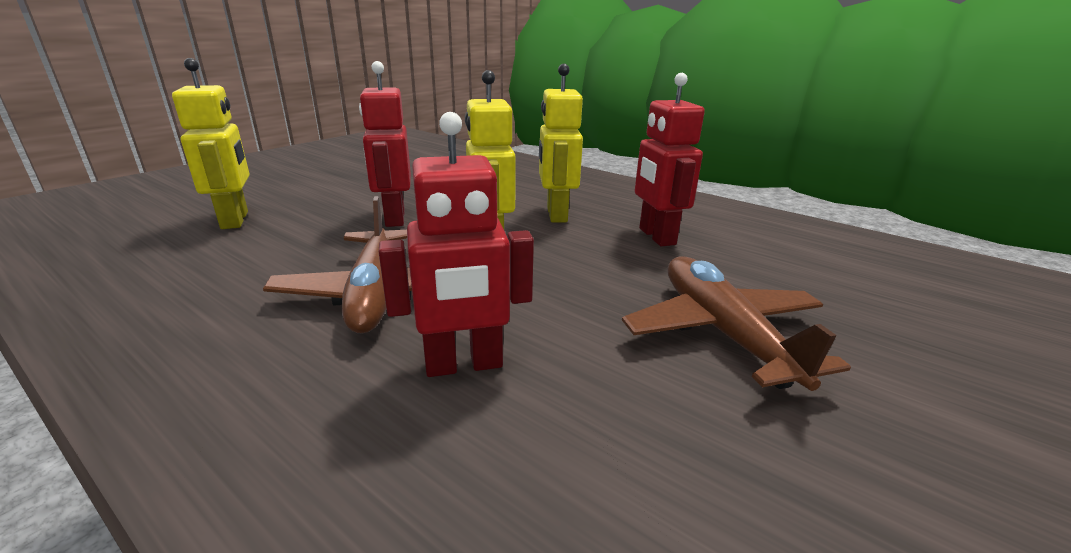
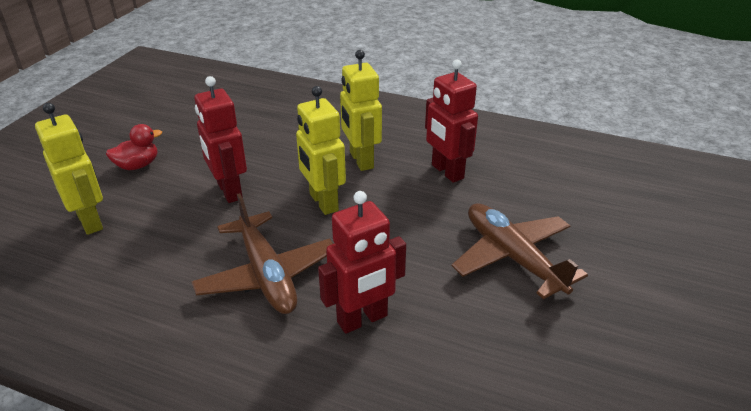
camera: 15 degrees left, 10 degrees up
(323, 189) = (138, 165): none -> red duck

